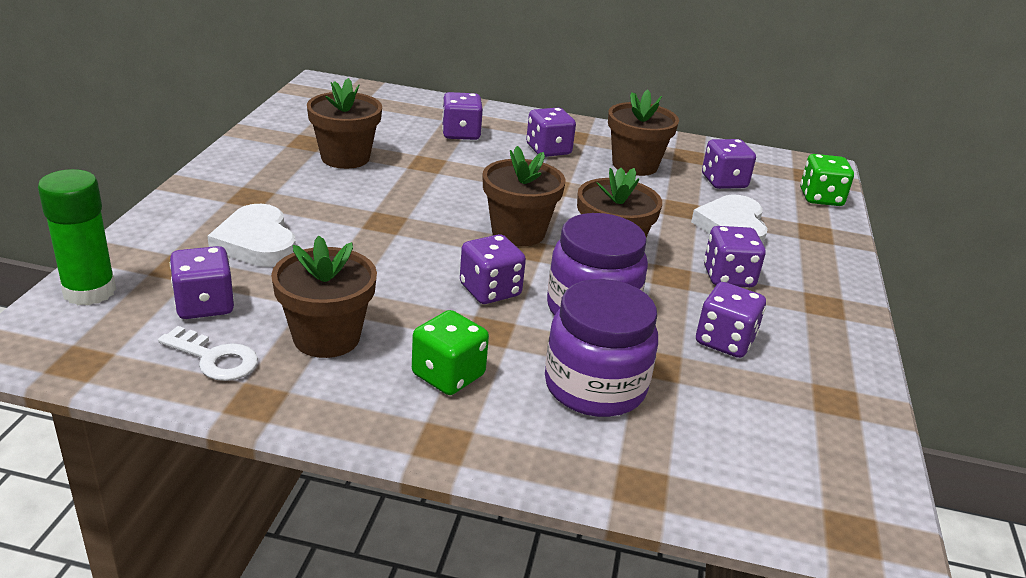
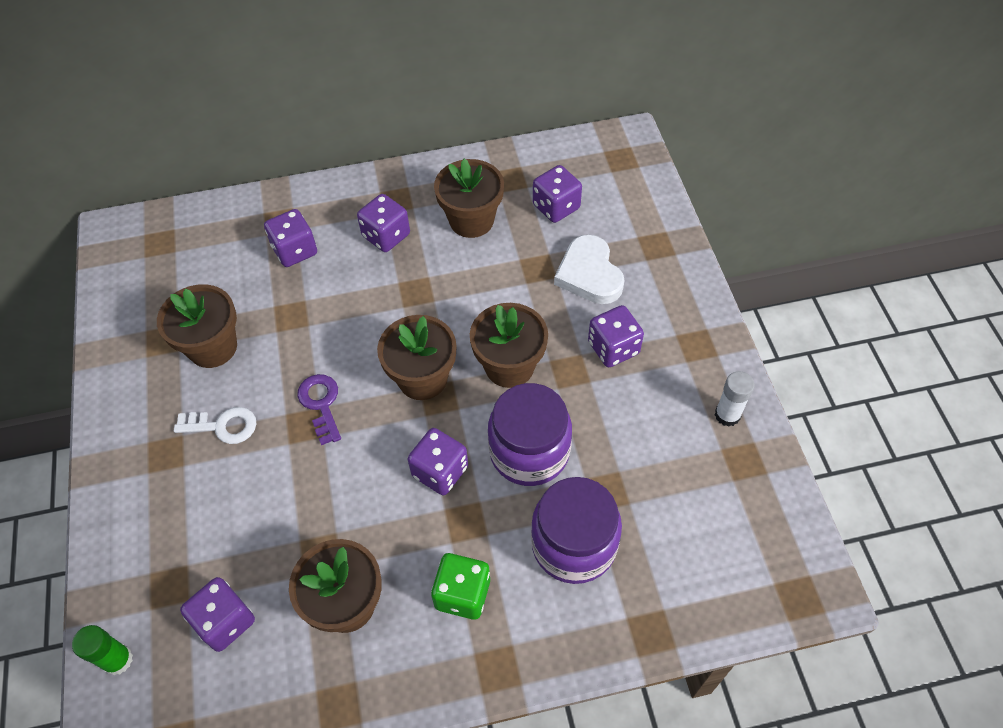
camera: 20 degrees left, 25 degrees up
(89, 291) = (118, 660): green glue stick -> green glue stick, size x0.64
(215, 358) = (276, 679): white key -> white key (223, 426)
(257, 242) = (213, 516): white heart -> none
(411, 216) = (321, 404): none -> purple key
(724, 341) = (642, 435): purple dice -> none
(820, 198) = (643, 190): green dice -> none
(833, 361) = (727, 415): none -> white glue stick

